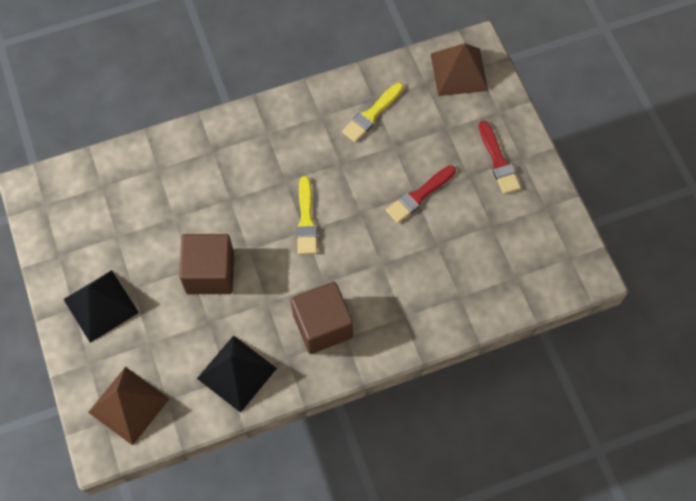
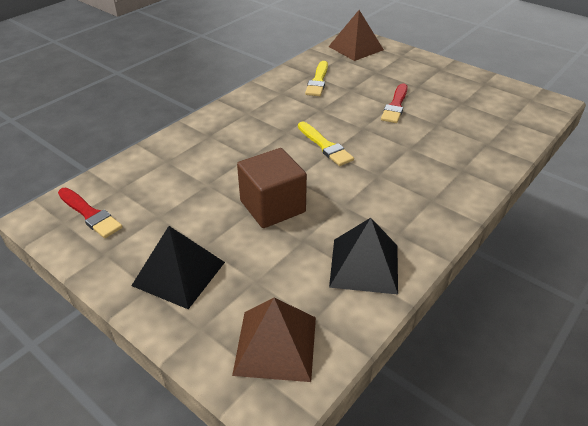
camera: 30 degrees left, 25 degrees down
(322, 326) = (405, 200): brown cube -> none
(498, 161) = (428, 74): red brush -> red brush (90, 214)

